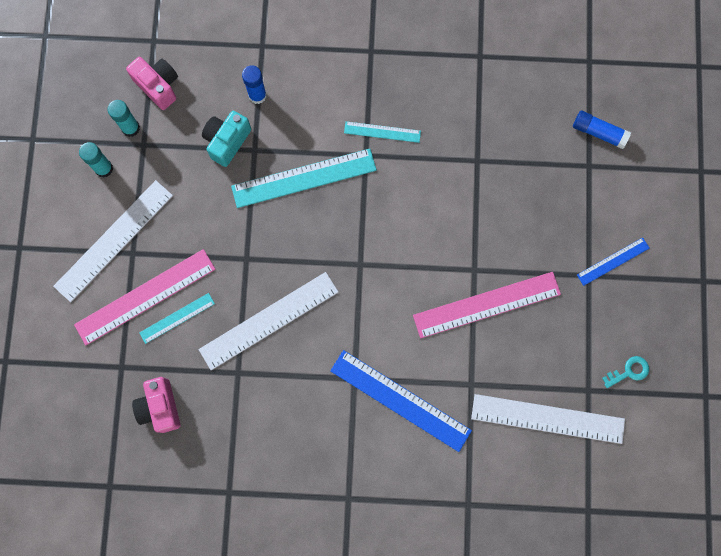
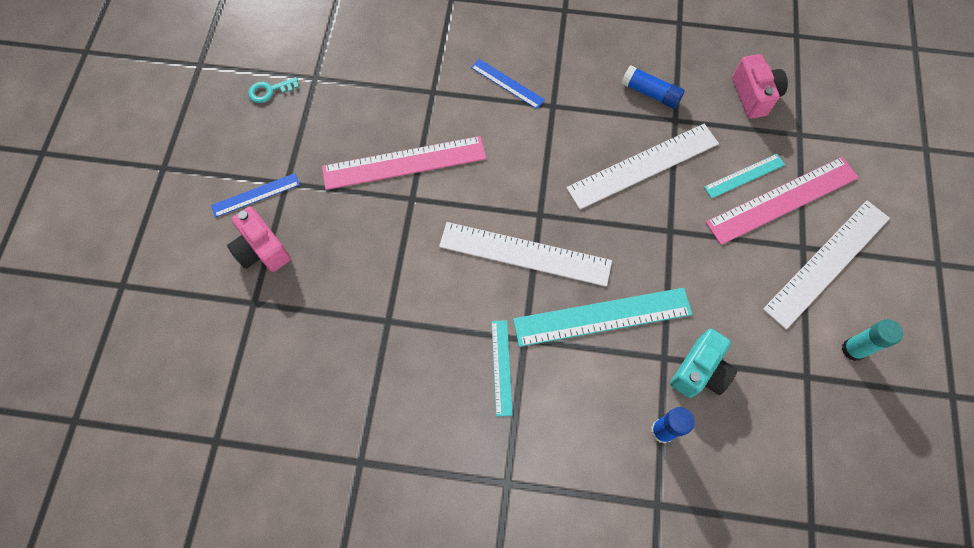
camera: 175 degrees left, 10 degrees down
(130, 128) = (826, 400): turquoise glue stick -> none
(158, 86) = (797, 456): pink camera -> pink camera (262, 250)
(382, 132) = (501, 367): turquoise ruler -> turquoise ruler turned 75 degrees clockwise
(400, 400) = (507, 83): blue ruler -> blue ruler, size x0.53
(547, 419) = (362, 57): white ruler -> white ruler (525, 254)
(598, 132) = (230, 343): blue glue stick -> blue glue stick (650, 93)

